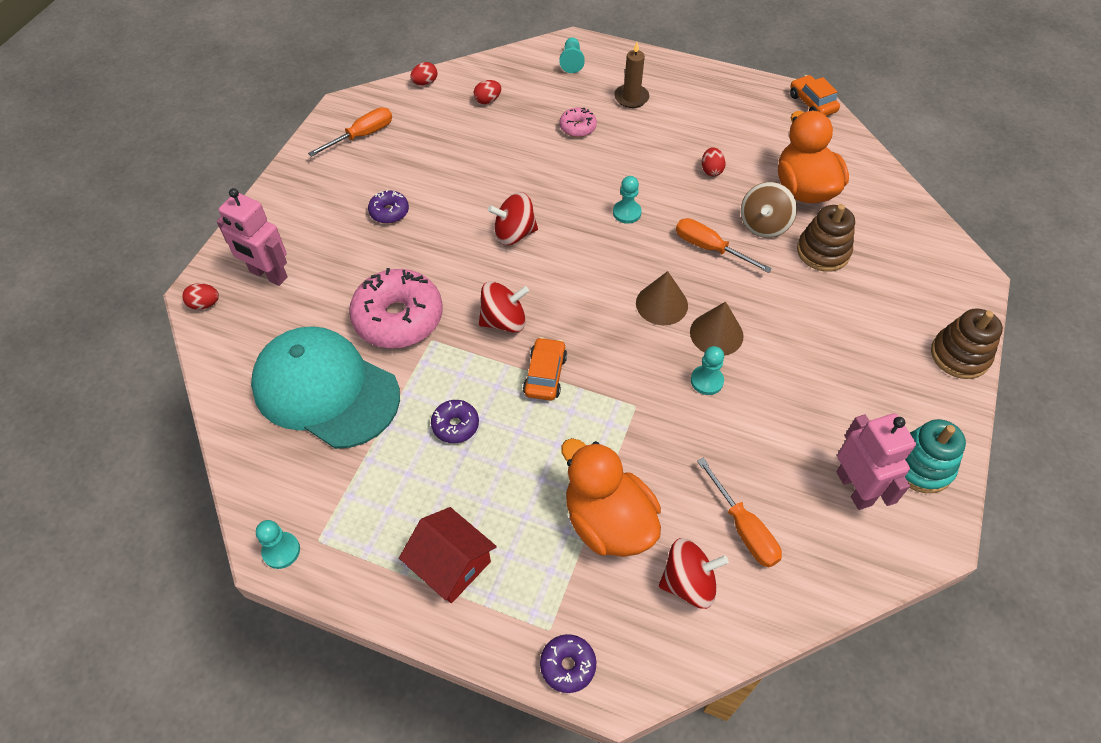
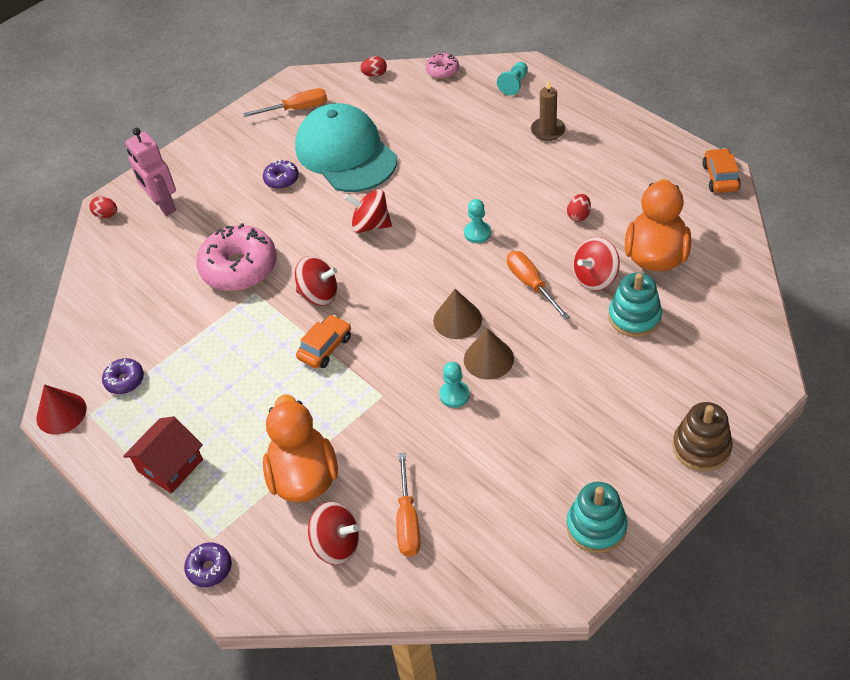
camera: 30 degrees right, 5 degrees down
(281, 551) = (61, 413): turquoise pawn -> red cone
(325, 390) = (155, 306): turquoise cap -> turquoise cap (346, 153)
(451, 564) = (170, 465): red house -> red house turned 60 degrees clockwise
(455, 425) = (233, 364): purple donut -> purple donut (125, 380)
(488, 100) = (418, 103): red egg -> none
(577, 127) = (482, 146): pink donut -> pink donut (442, 71)
(764, 225) = (595, 277): brown spinning top -> red spinning top
(823, 252) = (634, 317): brown stacking toy -> turquoise stacking toy
(854, 488) = (523, 523): pink robot -> none

